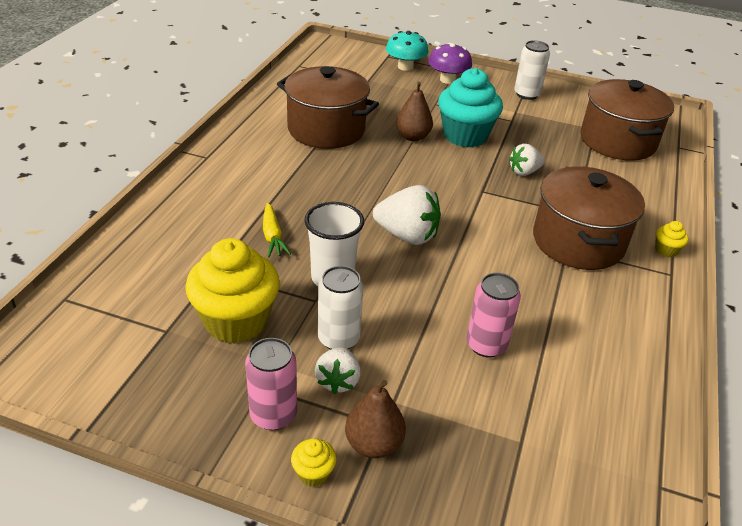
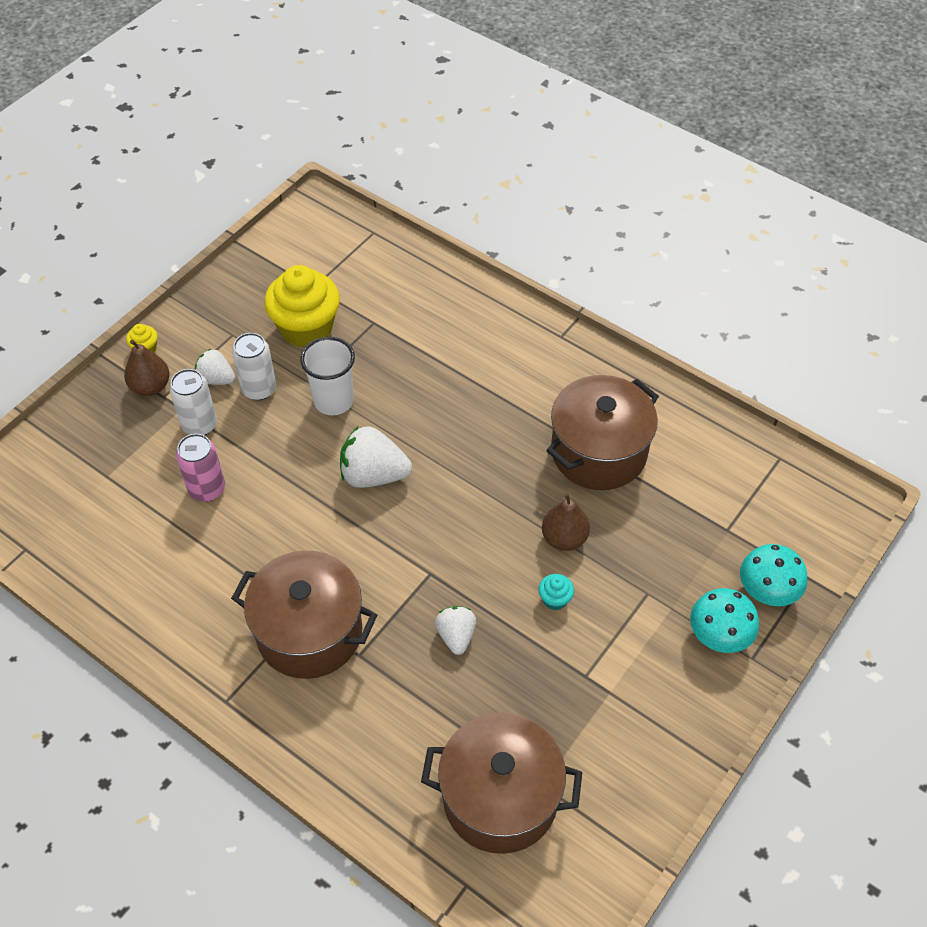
camera: 110 degrees right, 15 degrees up
(273, 236) = (408, 369): yellow carrot -> none
(273, 415) = (203, 336): pink can -> none
(407, 236) = (373, 475): white strawberry -> white strawberry turned 60 degrees clockwise
(447, 80) = (719, 634): purple mushroom -> turquoise mushroom
(465, 136) = (555, 599): turquoise cupcake -> turquoise cupcake, size x0.41
(526, 94) = (659, 731): white can -> white can (199, 425)
(666, 250) = (262, 719): yellow cupcake -> none

